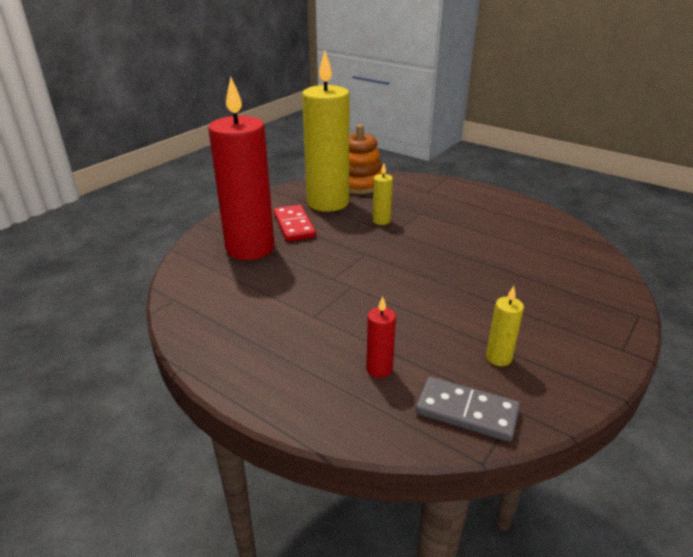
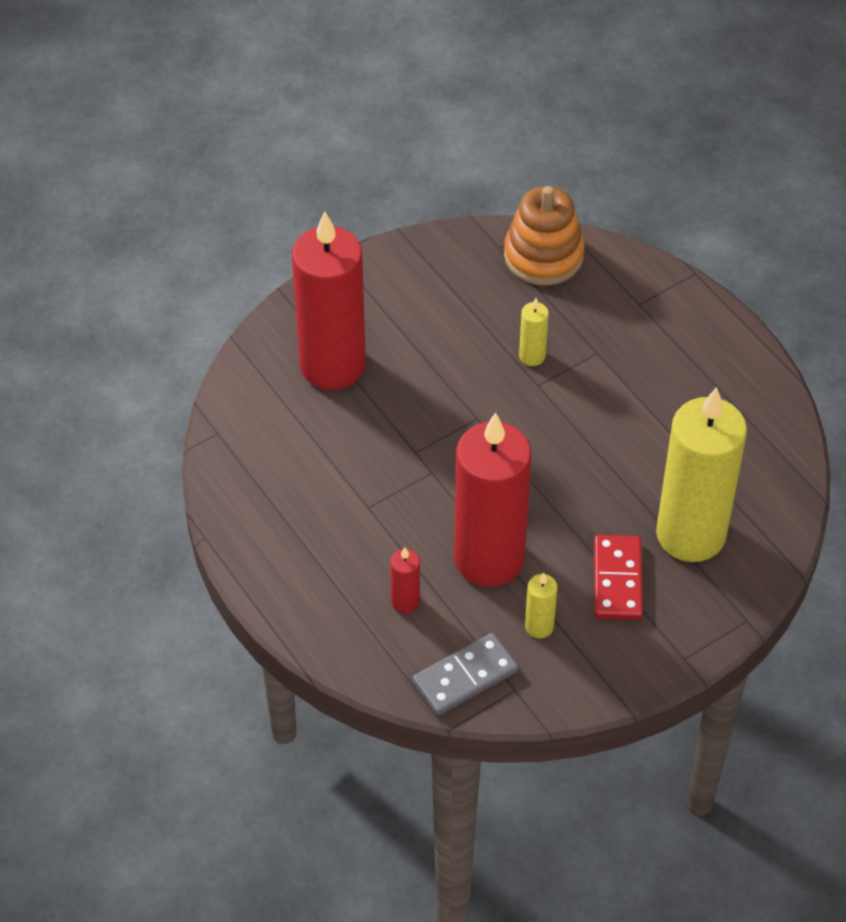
camera: 20 degrees right, 20 degrees up
(294, 225) = (407, 333): red domino -> red domino (617, 580)
(328, 203) = (475, 292): yellow candle -> yellow candle (690, 534)
(427, 324) = (489, 558): none -> red candle
(466, 411) = (465, 676): grey domino -> grey domino turned 75 degrees counterclockwise

